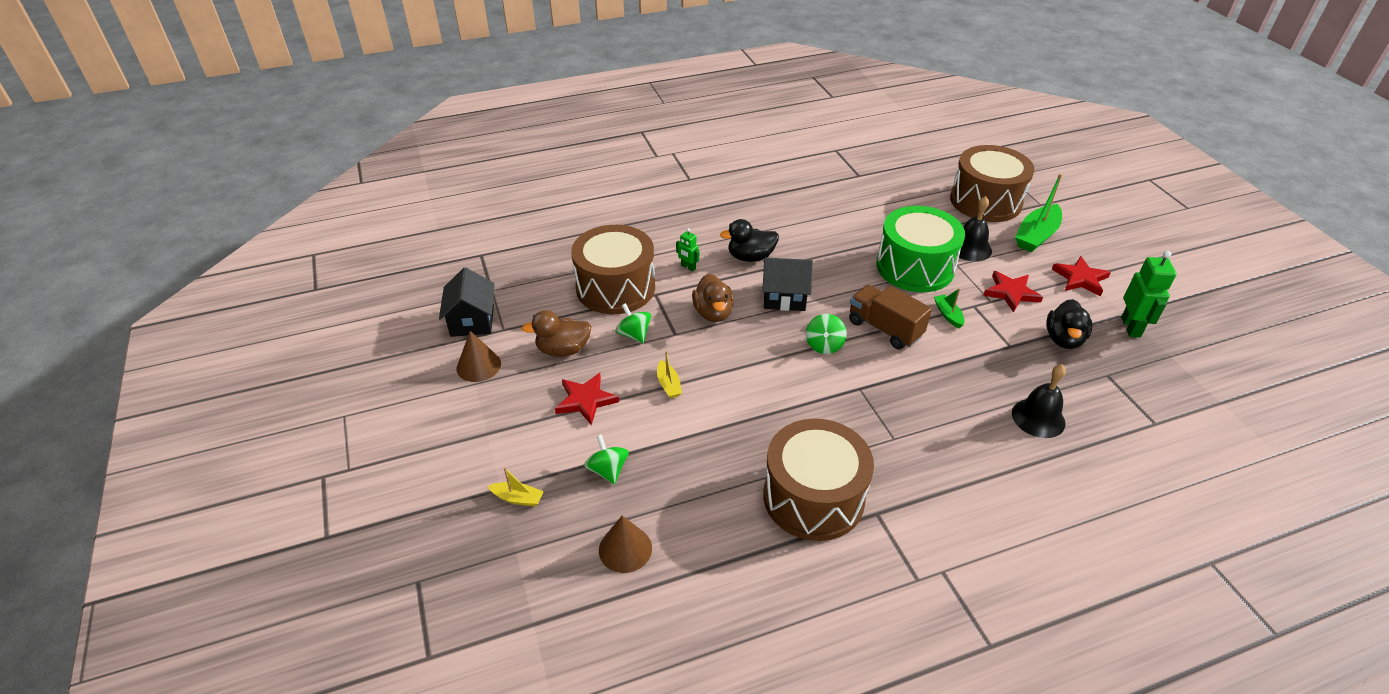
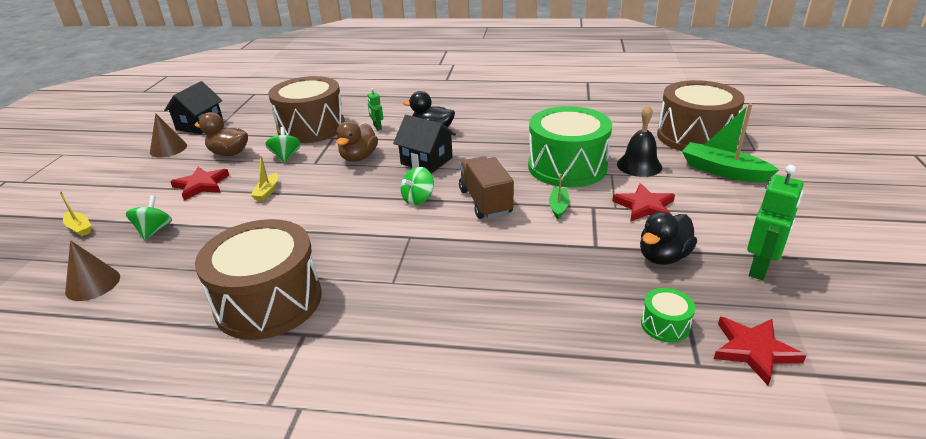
camera: 30 degrees right, 10 degrees down
(1036, 236) = (723, 171): green boat -> green boat turned 60 degrees clockwise
(1038, 418) = (558, 313): black bell -> none
(1080, 278) = (739, 214): red star -> red star (753, 350)
(1112, 399) = (665, 325): none -> green drum

